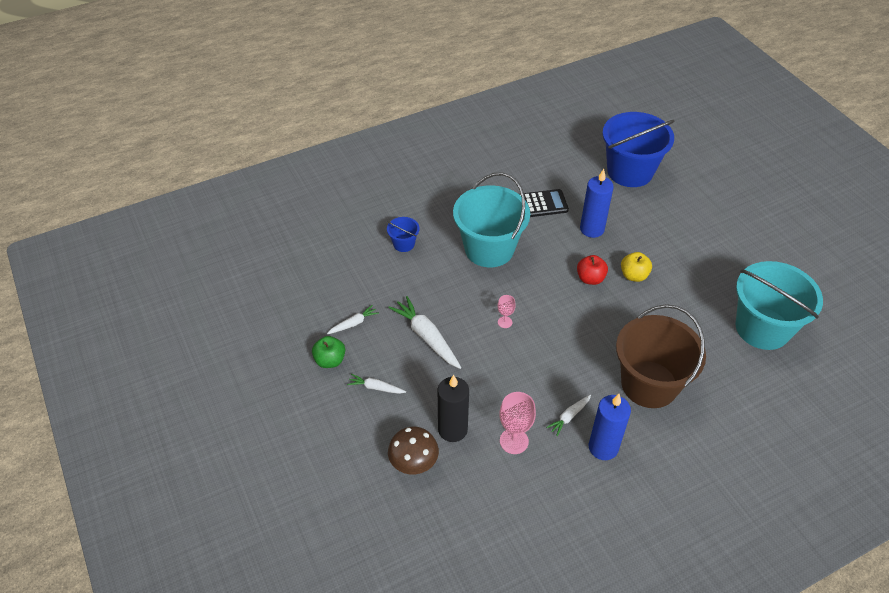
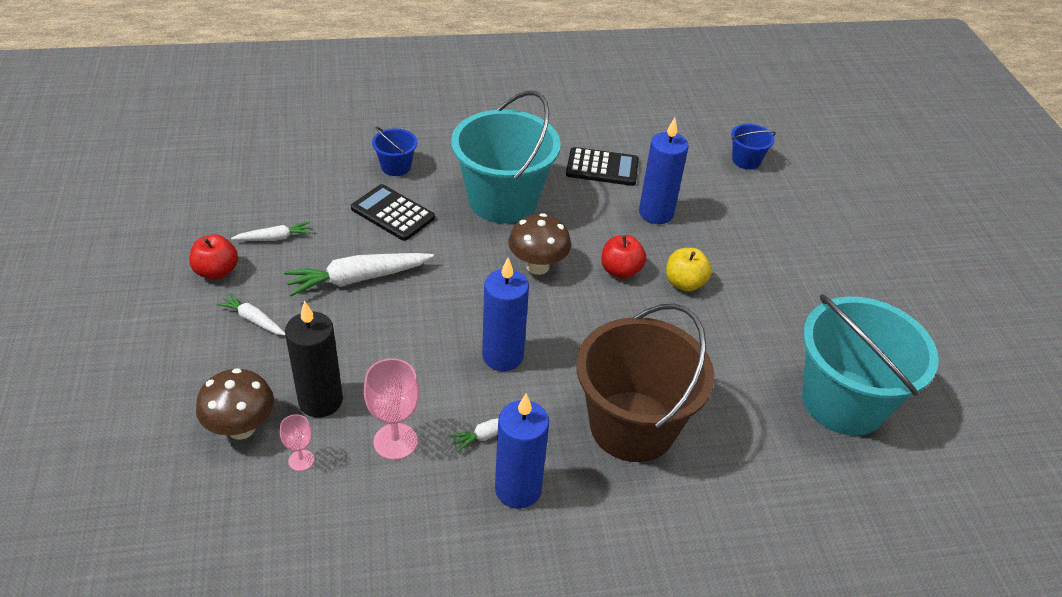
camera: 15 degrees right, 5 degrees down
(330, 360) = (217, 271): green apple -> red apple
(422, 280) = (393, 213): none -> black calculator
(426, 337) = (357, 279): white carrot -> white carrot turned 90 degrees counterclockwise
(505, 322) = (472, 290): pink goblet -> pink goblet (301, 460)
(537, 291) = (537, 266): none -> brown mushroom
(548, 362) = (503, 356): none -> blue candle
(630, 171) = (746, 160): blue bucket -> blue bucket, size x0.44

